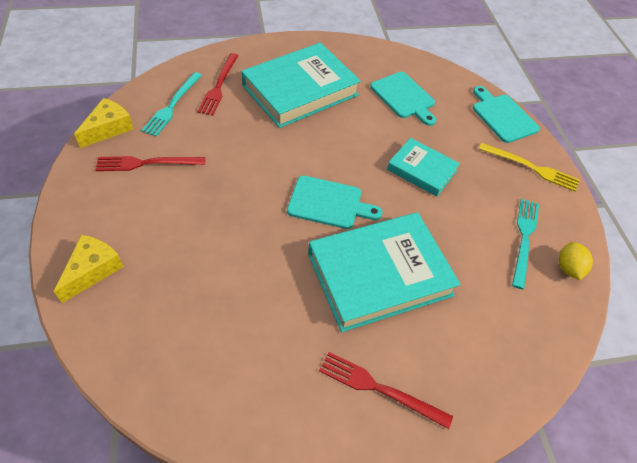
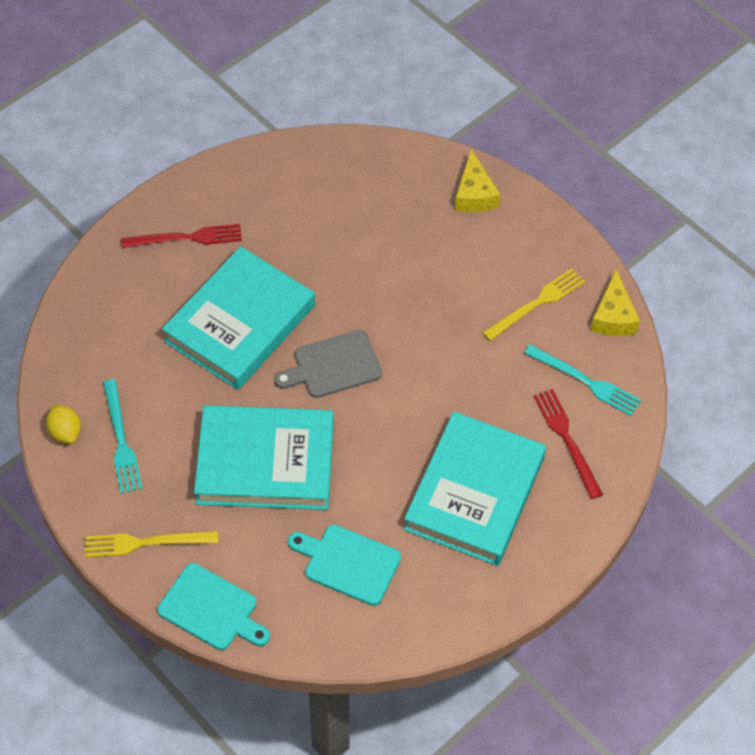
camera: 150 degrees right, 5 degrees up
(146, 163) = (536, 303): red fork -> yellow fork
(172, 105) = (585, 381): turquoise fork -> turquoise fork turned 135 degrees clockwise
(329, 203) = (333, 366): turquoise cutting board -> grey cutting board
(422, 170) = (265, 463): turquoise book -> turquoise book, size x1.82

